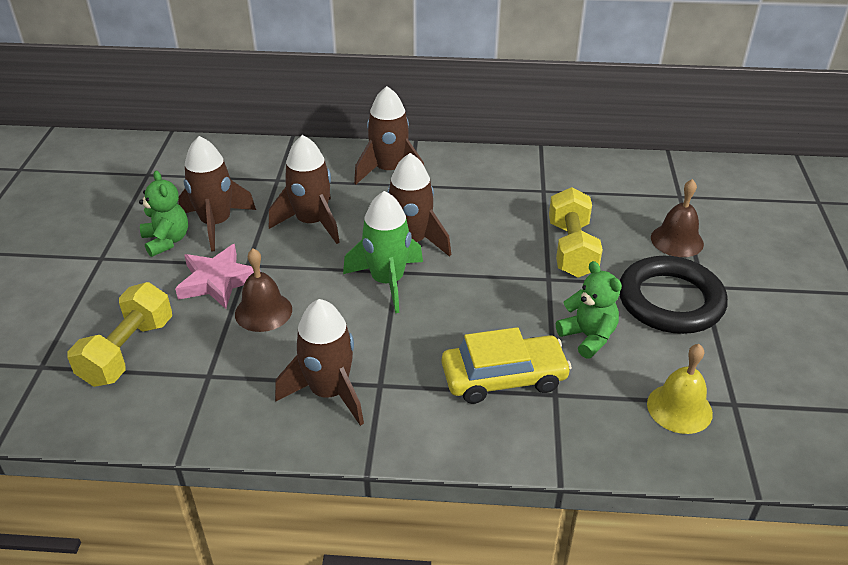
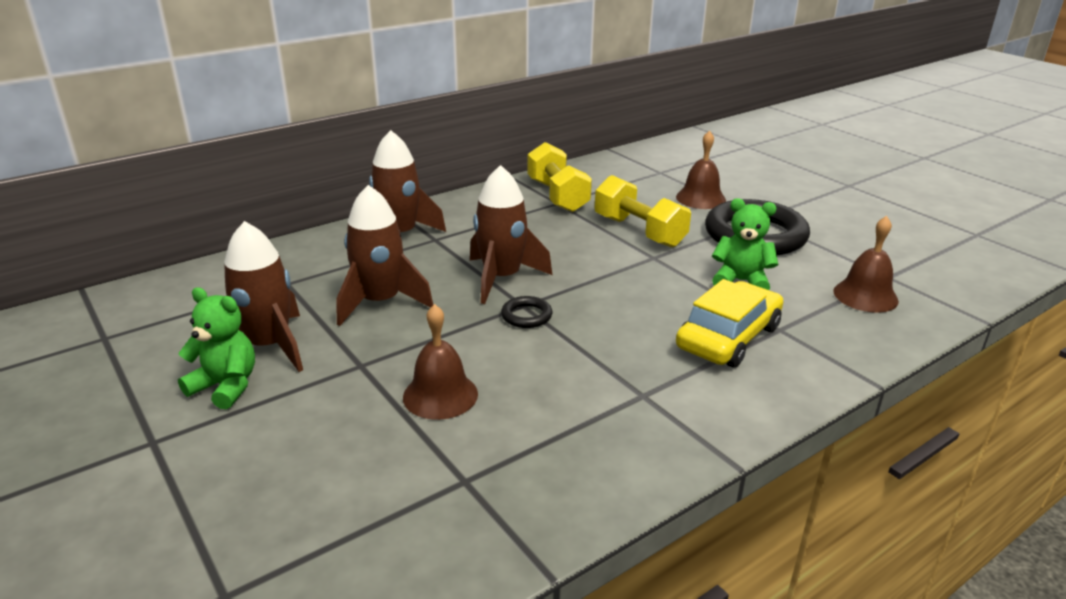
camera: 40 degrees left, 10 degrees down
(128, 351) = (330, 512): yellow dumbbell -> yellow dumbbell (557, 196)
(218, 281) = (347, 393): pink star -> none
(329, 392) = (608, 425): brown rocket -> none
(387, 281) = (526, 316): green rocket -> black ring
(679, 408) = (865, 296): yellow bell -> brown bell

